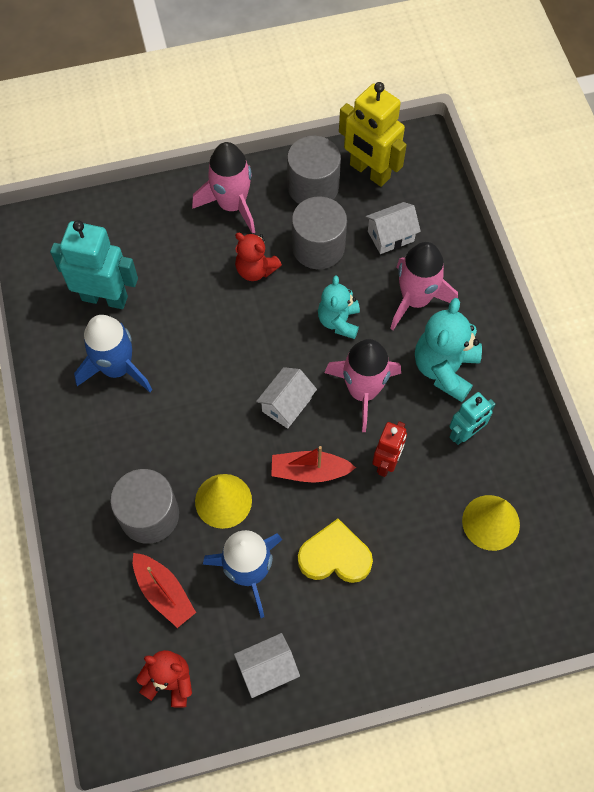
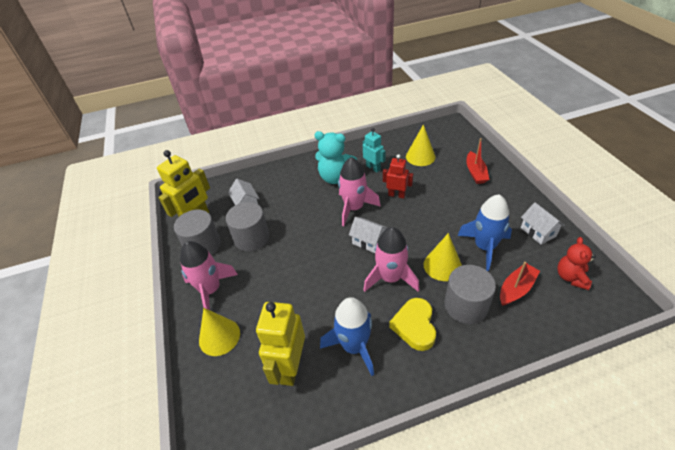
camera: 90 degrees left, 20 degrees down
(105, 298) = (290, 367): turquoise robot -> yellow robot
(160, 221) = (219, 336): none -> yellow cone
(255, 269) = (267, 269): red teddy bear -> none
(309, 471) = (411, 226): red boat -> red boat (475, 172)
(335, 556) = (460, 210): yellow heart -> yellow heart (414, 326)
(339, 321) = (307, 223): turquoise teddy bear -> none
(415, 300) = (291, 191): pink rocket -> pink rocket (390, 278)

